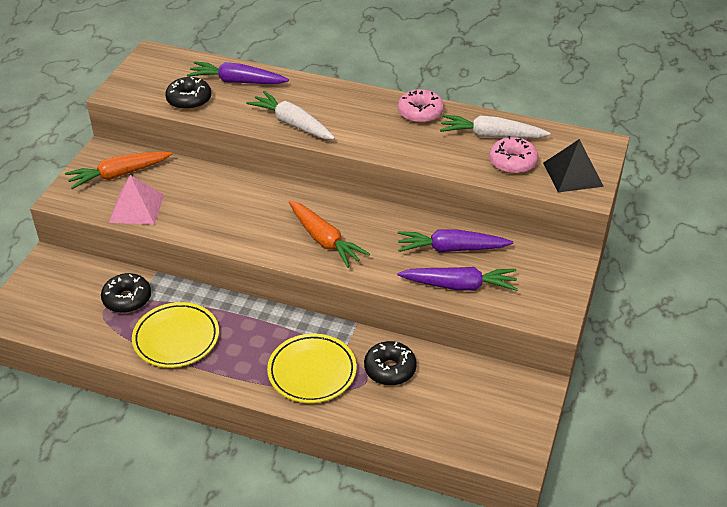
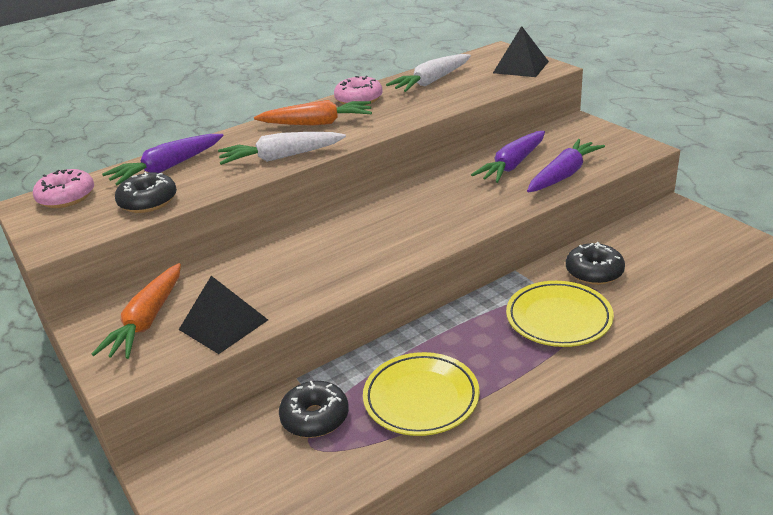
camera: 50 degrees left, 10 degrees down
(137, 208) = (223, 324): pink pyramid -> black pyramid
(324, 240) = (427, 221): orange carrot -> orange carrot (317, 123)
(512, 162) = (477, 83): pink donut -> pink donut (67, 197)

